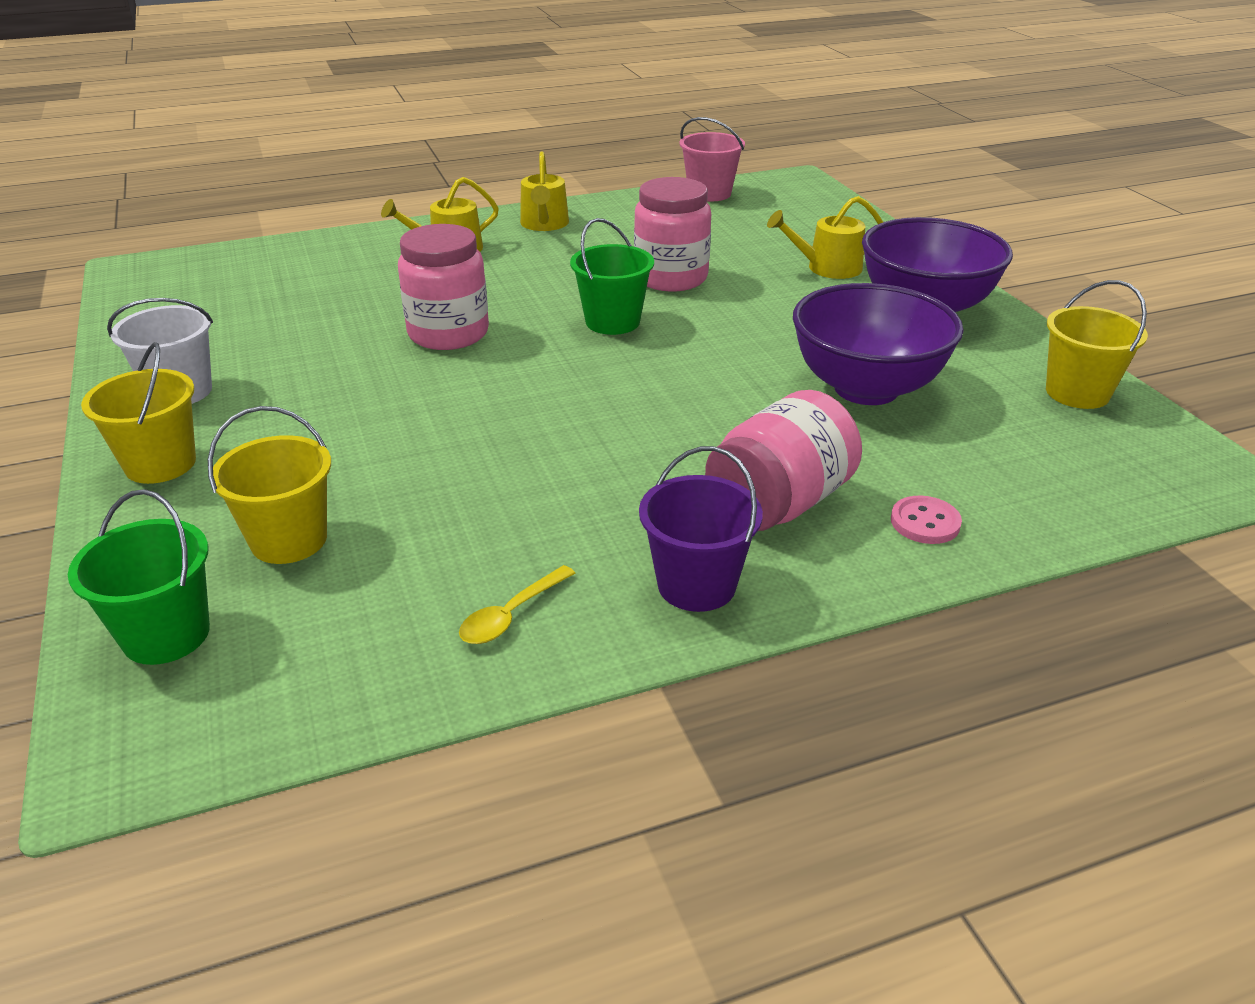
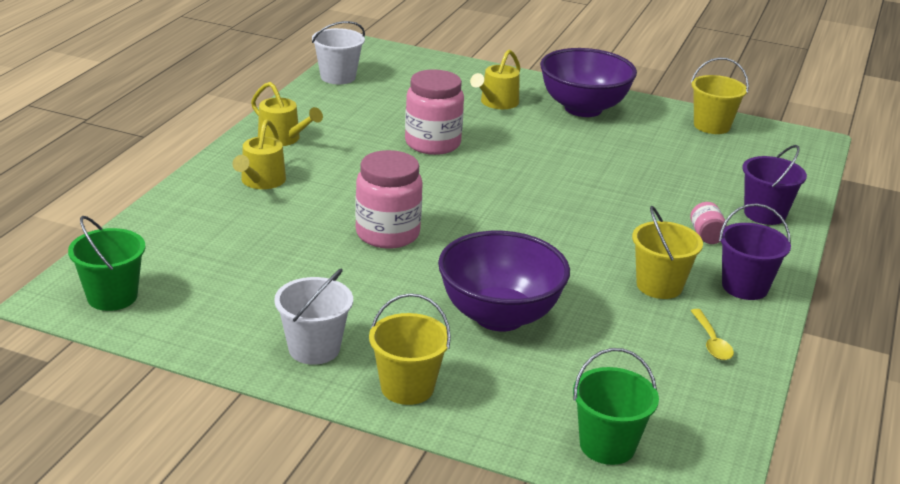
camera: 50 degrees left, 5 degrees down
(289, 540) = (560, 376): yellow bucket -> yellow bucket (659, 286)
(612, 322) = (458, 184): green bucket -> green bucket (112, 296)
(709, 193) = (338, 77): pink bucket -> white bucket
(779, 503) = (706, 236): pink jar -> pink jar, size x0.48
(866, 388) = (637, 163): purple bowl -> purple bowl (499, 316)
(925, 522) = (764, 214): pink button -> purple bucket

